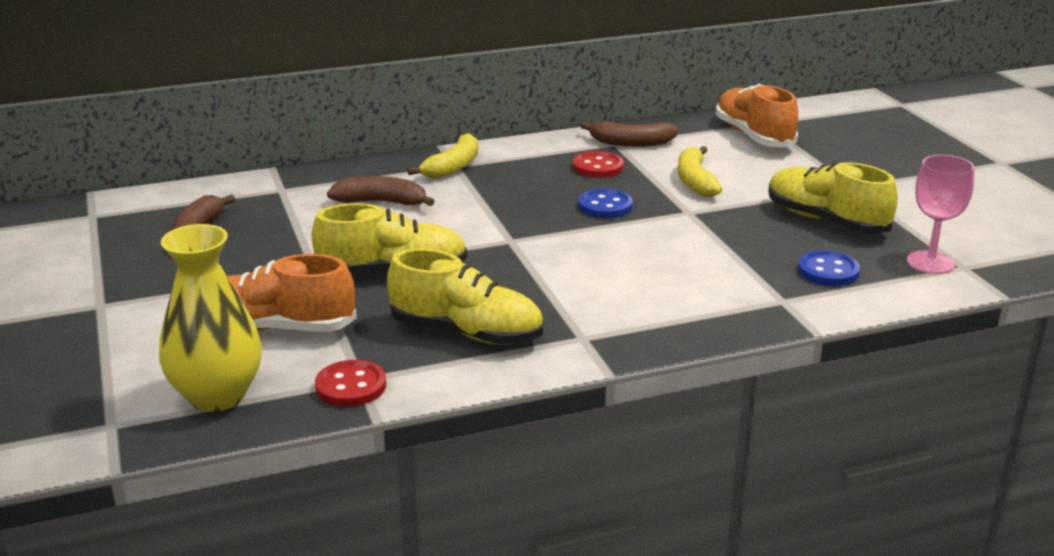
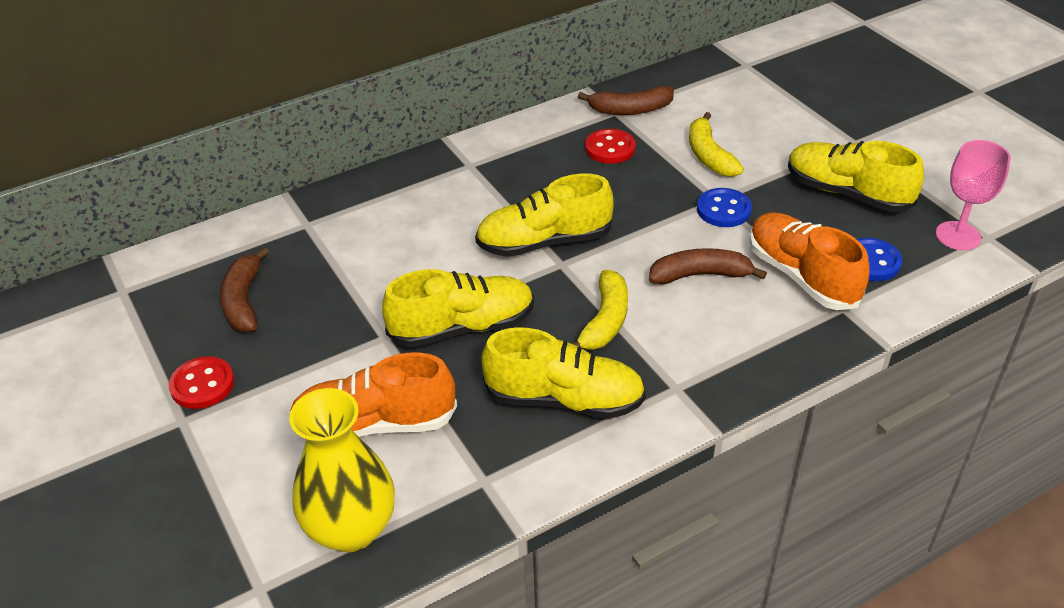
camera: 10 degrees left, 15 degrees up
(351, 386) = (479, 492): red button -> red button (202, 384)
(381, 202) = (415, 228): brown banana -> brown banana (700, 275)
(452, 167) = (468, 167): yellow banana -> yellow banana (605, 321)
(501, 224) = (544, 242): none -> yellow shoe
(605, 206) = (635, 202): blue button -> blue button (723, 210)
(754, 136) = (743, 85): orange shoe -> orange shoe (801, 276)

